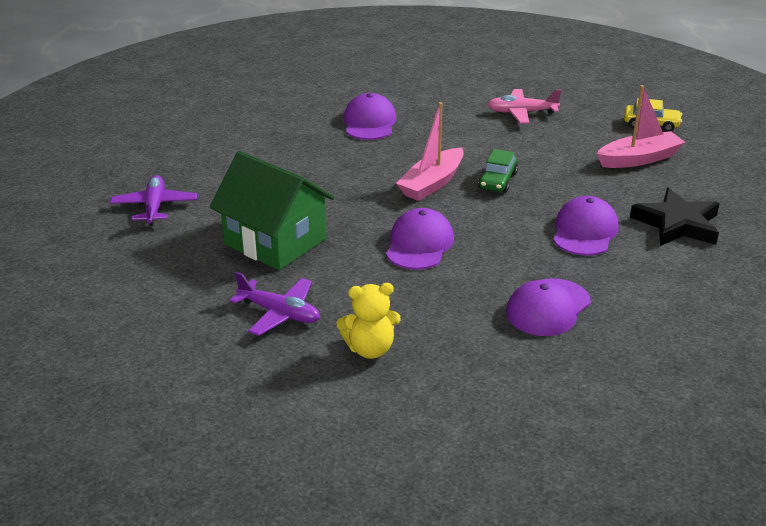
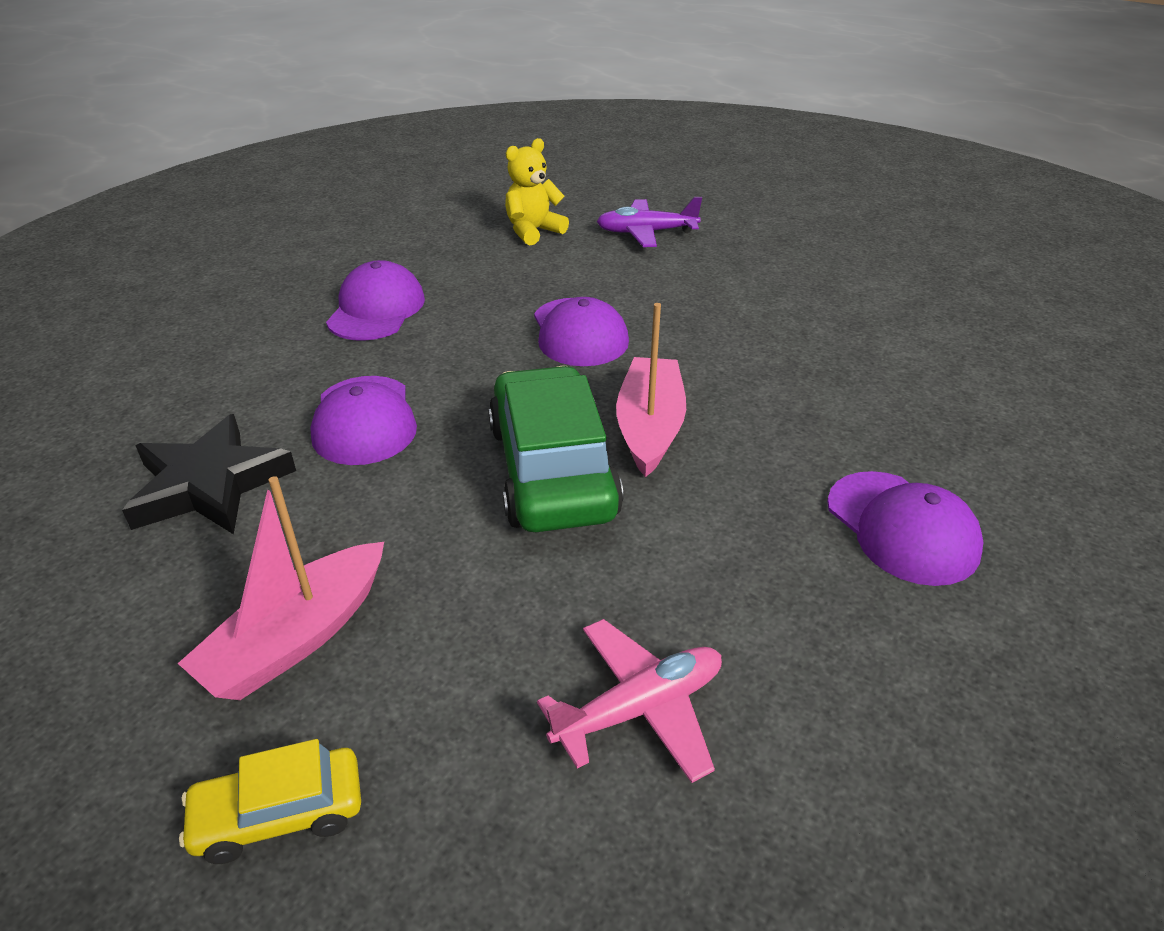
camera: 150 degrees right, 5 degrees up
(154, 207) = (930, 280): purple plane -> none
(275, 241) = (744, 286): green house -> none
(497, 181) = (552, 470): green car -> green car, size x1.94

